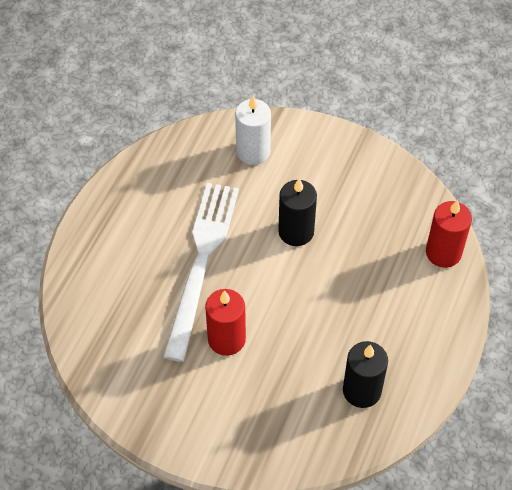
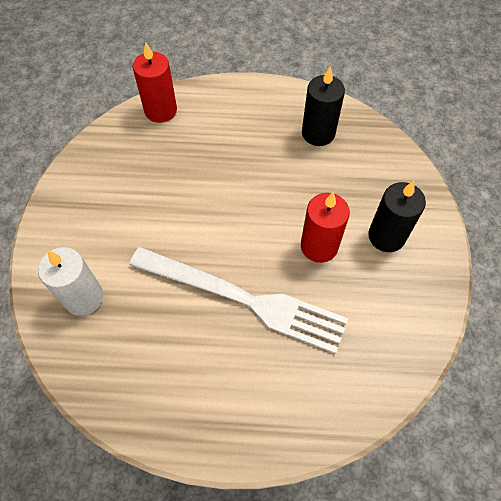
camera: 110 degrees left, 5 degrees up
(201, 262) = (243, 299): white fork -> white fork turned 150 degrees counterclockwise
(296, 232) = (176, 226): black candle -> black candle (386, 236)

